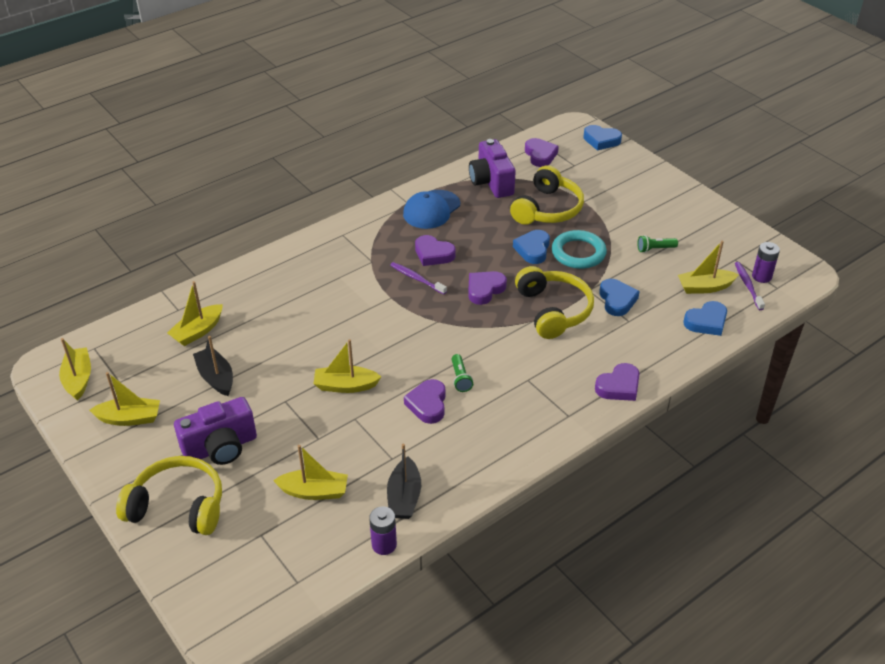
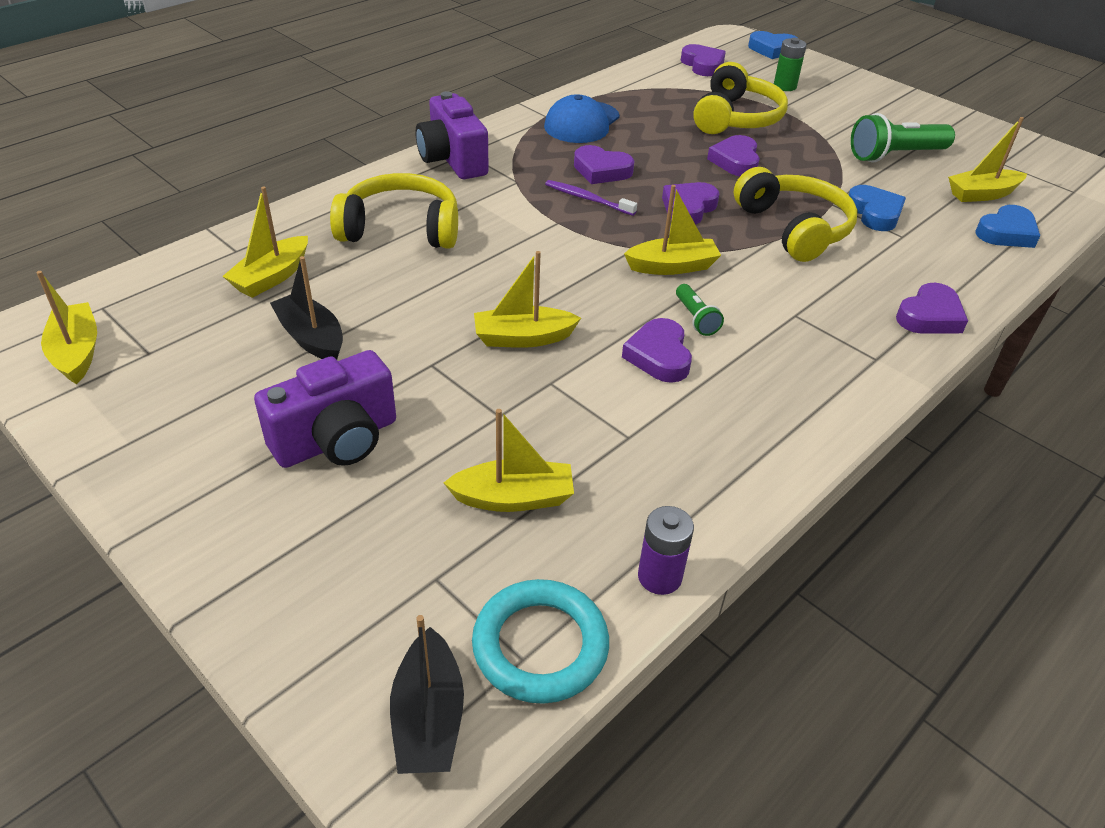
camera: 10 degrees left, 0 degrees up
(130, 418) = (171, 405): yellow boat -> yellow boat (672, 266)
(178, 506) = (275, 541): yellow headphones -> yellow headphones (401, 229)
(404, 497) = (668, 495): black boat -> black boat (428, 718)
(491, 182) = (651, 93): purple camera -> purple camera (452, 160)
(533, 249) = (735, 161): blue heart -> purple heart
(578, 253) = (797, 163): turquoise ring -> turquoise ring (540, 645)
(597, 179) = (784, 86): none -> green battery
(655, 249) = (895, 155): green flashlight -> green flashlight, size x1.94
(748, 286) = (1036, 190): purple toothbrush -> none
(761, 276) = (1047, 180): purple battery -> none

